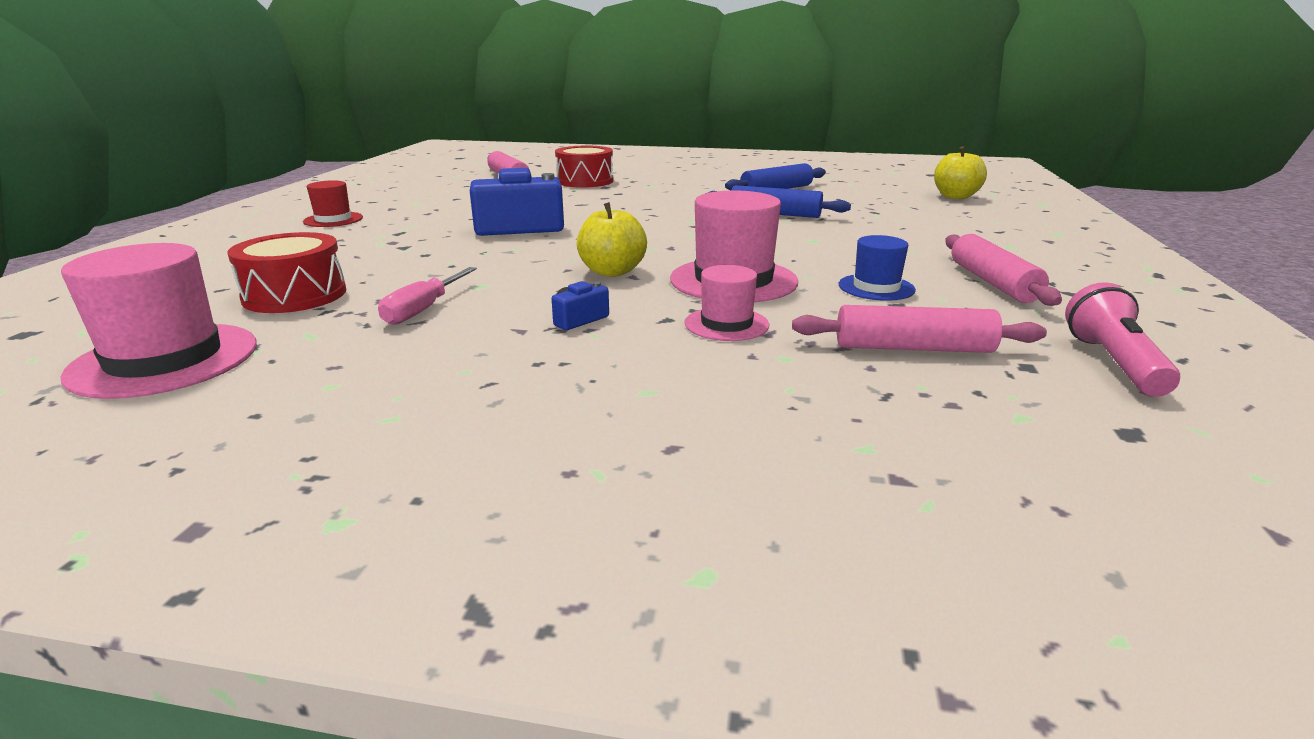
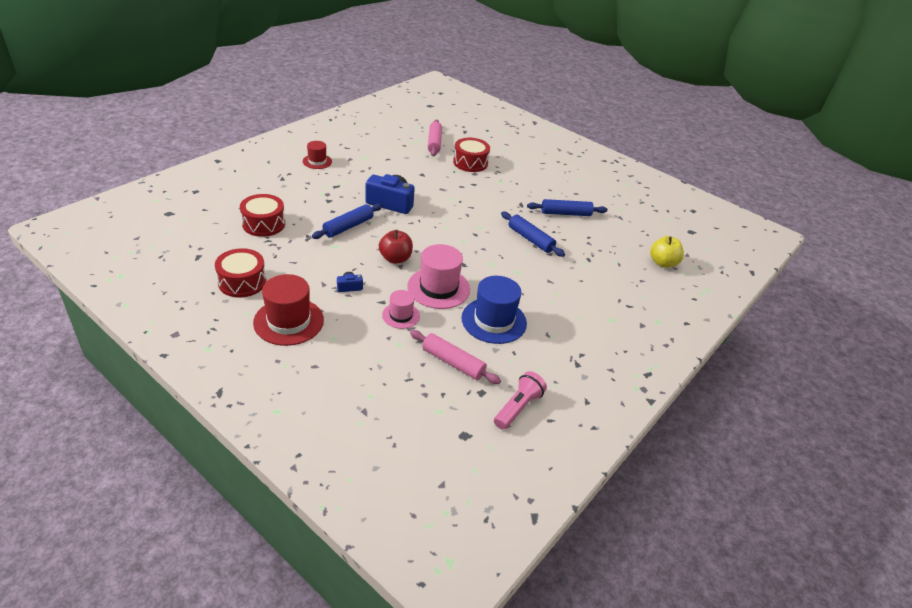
camera: 25 degrees right, 15 degrees up
(164, 360) = (202, 250): pink hat -> none
(323, 377) = (242, 282): none -> red drum
(423, 309) = (301, 255): pink screwdriver -> none
(478, 262) = (348, 227): none -> blue rolling pin
(512, 399) = (288, 321): none -> red hat
(612, 271) = (395, 259): yellow apple -> red apple
(876, 287) = (494, 320): blue hat -> blue hat, size x1.76
(993, 282) = (553, 341): pink rolling pin -> none

